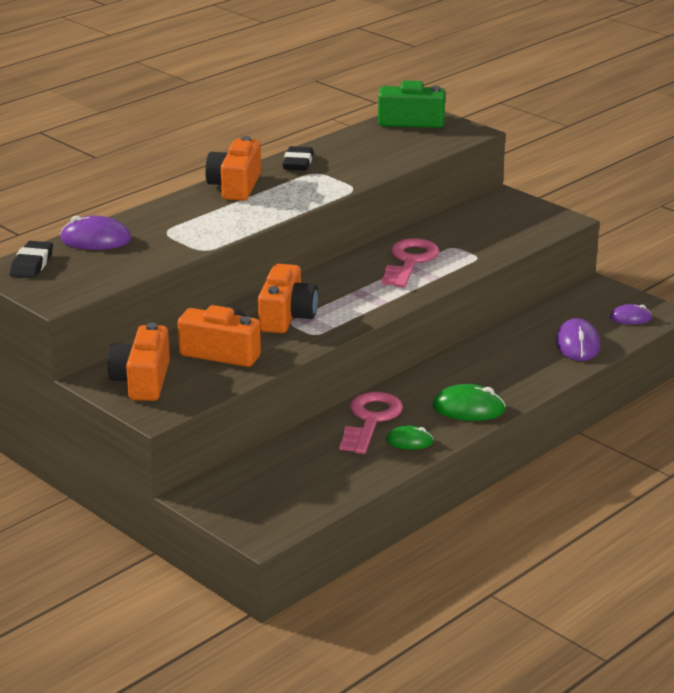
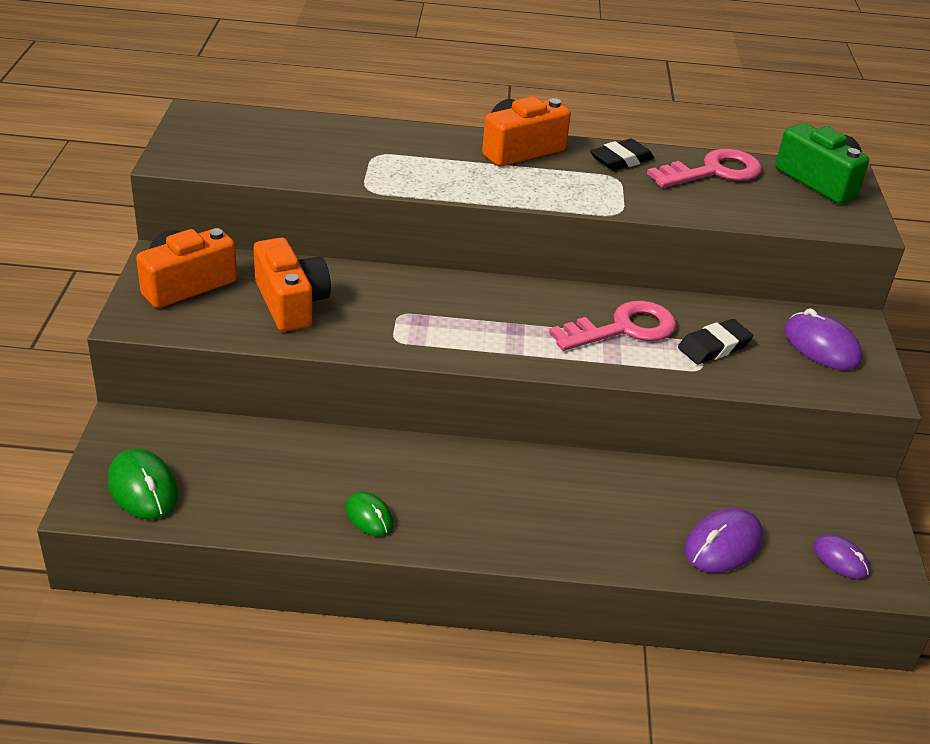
camera: 45 degrees right, 10 degrees up
(31, 264) = (225, 121): black eraser -> black eraser (714, 346)
(95, 240) = (312, 129): purple mouse -> purple mouse (821, 346)
(286, 317) = (407, 307): orange camera -> none
(370, 420) = (380, 467): pink key -> pink key (713, 171)
(468, 408) = (484, 527): green mouse -> green mouse (143, 488)

